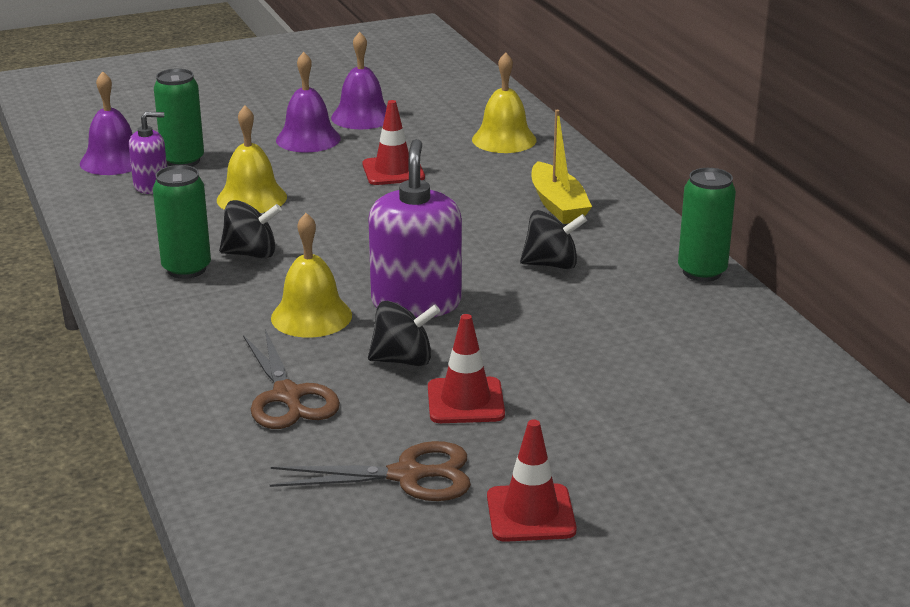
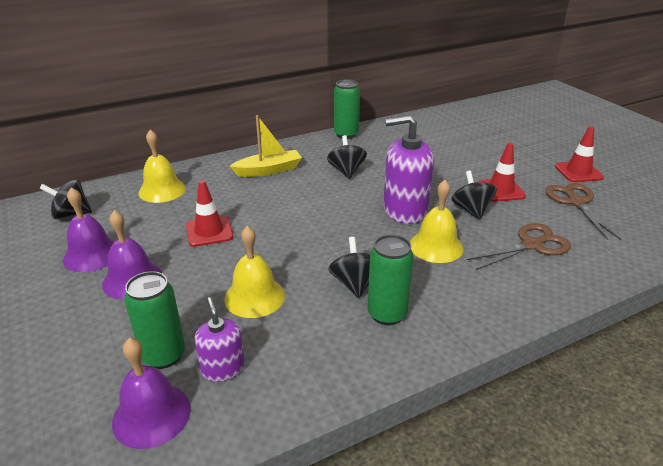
camera: 95 degrees left, 5 degrees up
(451, 98) = (71, 214): none -> black spinning top

